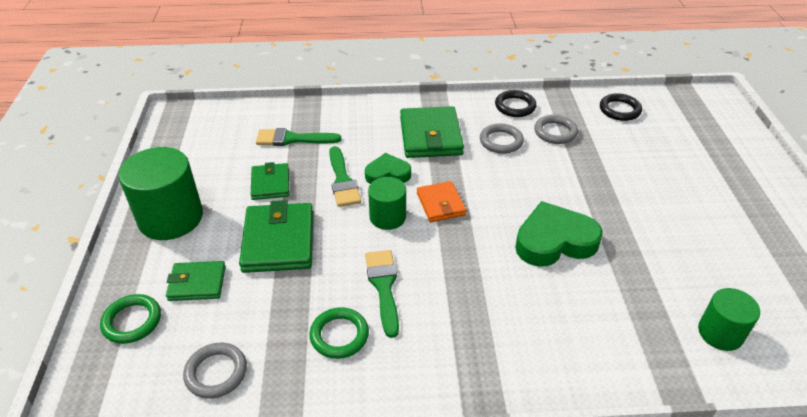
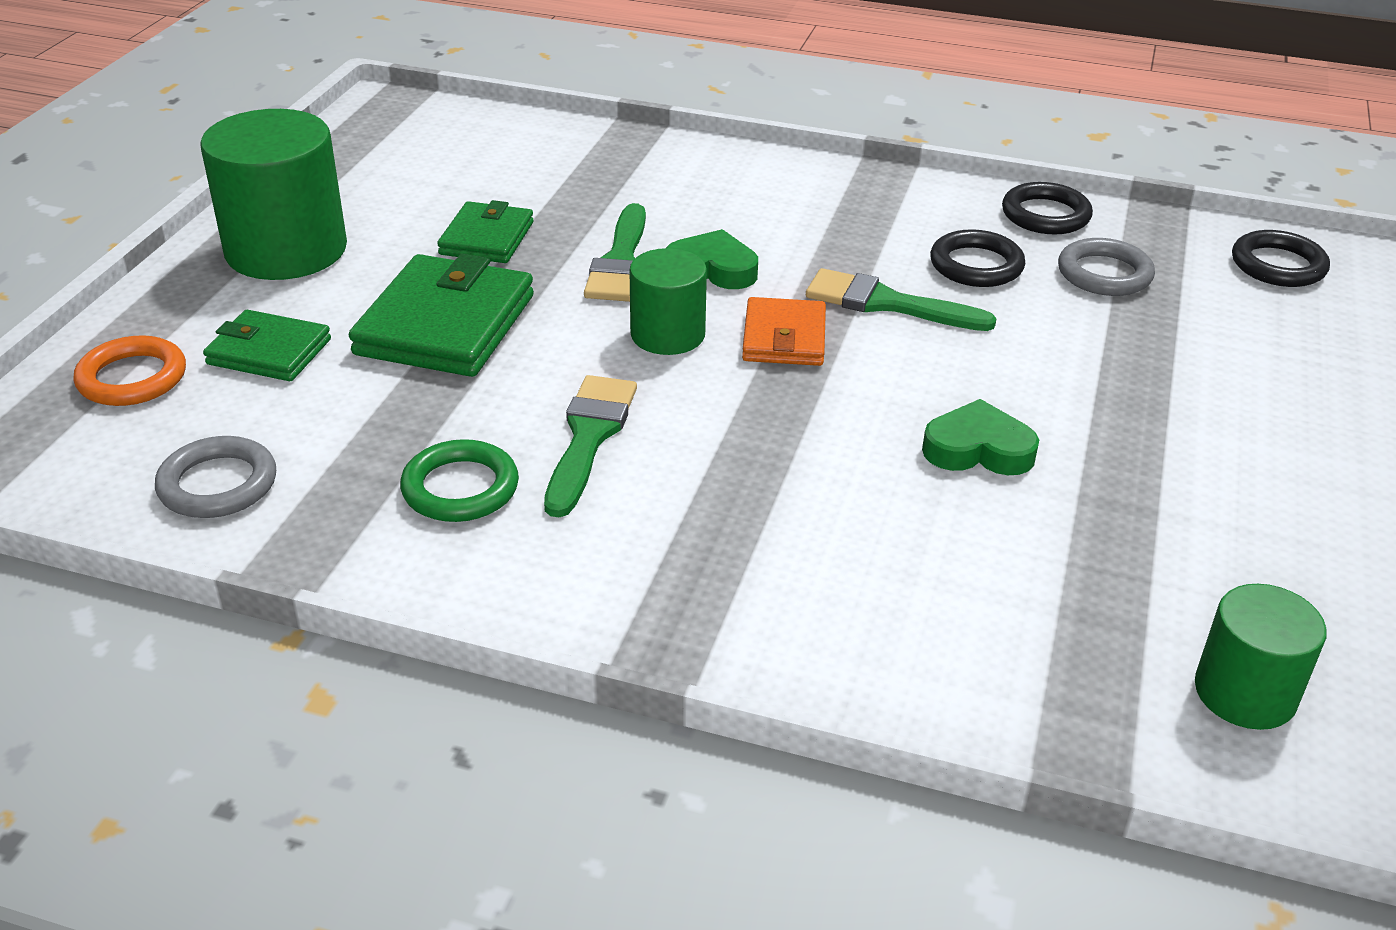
camera: 20 degrees right, 5 degrees down
(132, 321) = (132, 378): green ring -> orange ring
(292, 139) = (570, 180): green brush -> green brush (886, 303)
(430, 136) = (836, 228): green wallet -> none
(501, 141) = (976, 265): grey ring -> black ring
(554, 241) = (978, 449): green heart -> green heart, size x0.60

